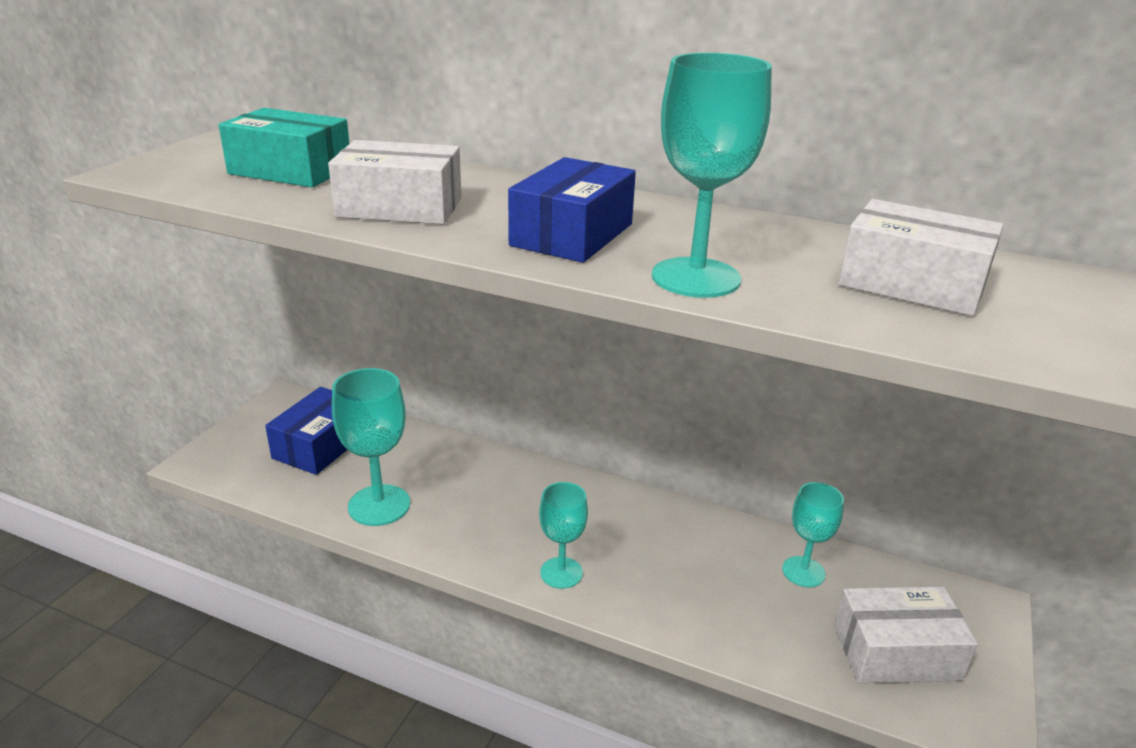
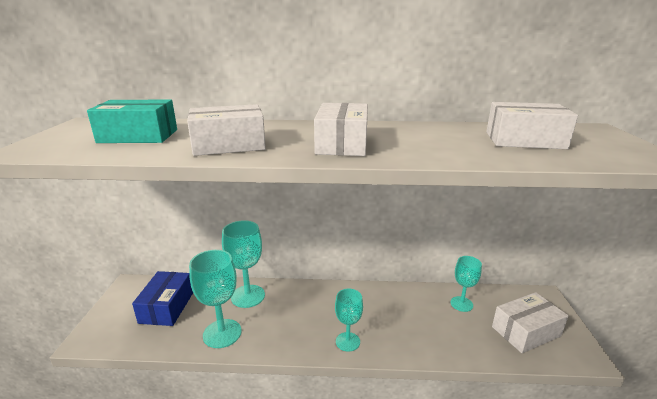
camera: 20 degrees left, 5 degrees down
(572, 235) = (342, 144): blue box -> white box
(696, 278) = (429, 153): turquoise goblet -> turquoise goblet (248, 296)

